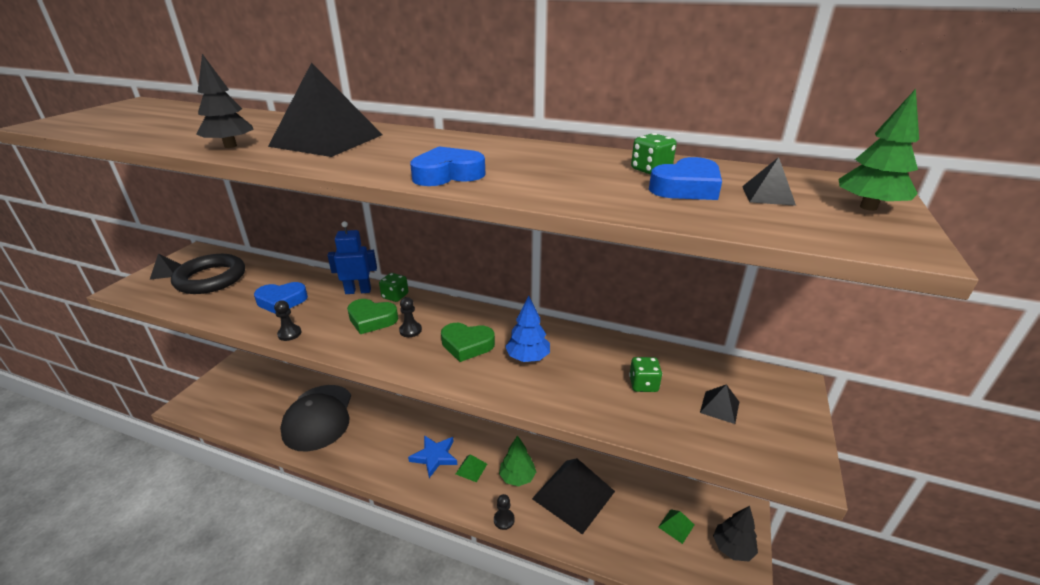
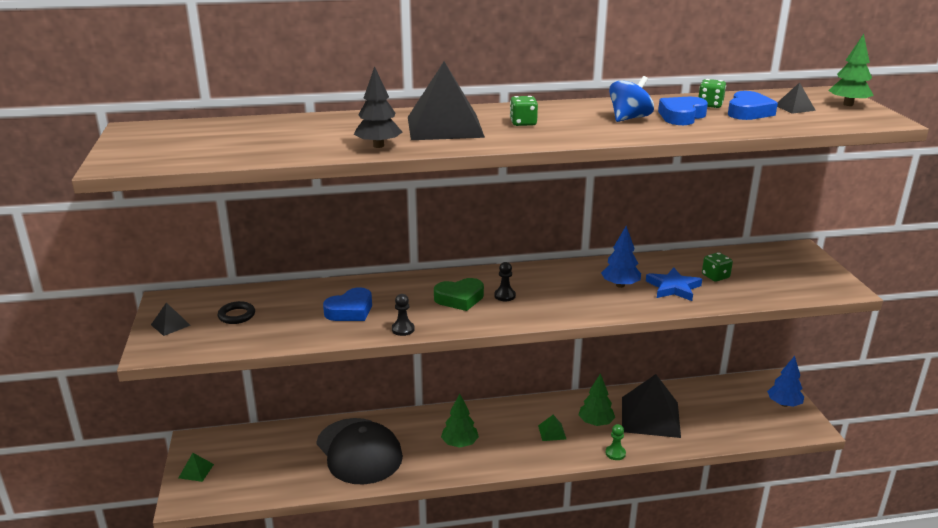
camera: 30 degrees left, 5 degrees down
(211, 278) = (236, 315): black ring -> black ring, size x0.47
(358, 291) = (410, 283): blue robot -> none
(390, 445) = (459, 443): none -> green tree
(395, 296) = (451, 277): green dice -> green dice (523, 123)
(434, 457) = (510, 436): blue star -> blue star (673, 288)
(448, 174) = (597, 132): blue heart -> blue heart (681, 116)
(467, 345) = (564, 291): green heart -> none
(504, 520) = (615, 453): black pawn -> green pawn
(519, 166) = (629, 118): none -> blue spinning top
(676, 526) = (738, 406): green pyramid -> green pyramid (196, 471)
(719, 407) = (773, 274): black pyramid -> none
(732, 548) = (784, 404): black tree -> blue tree

